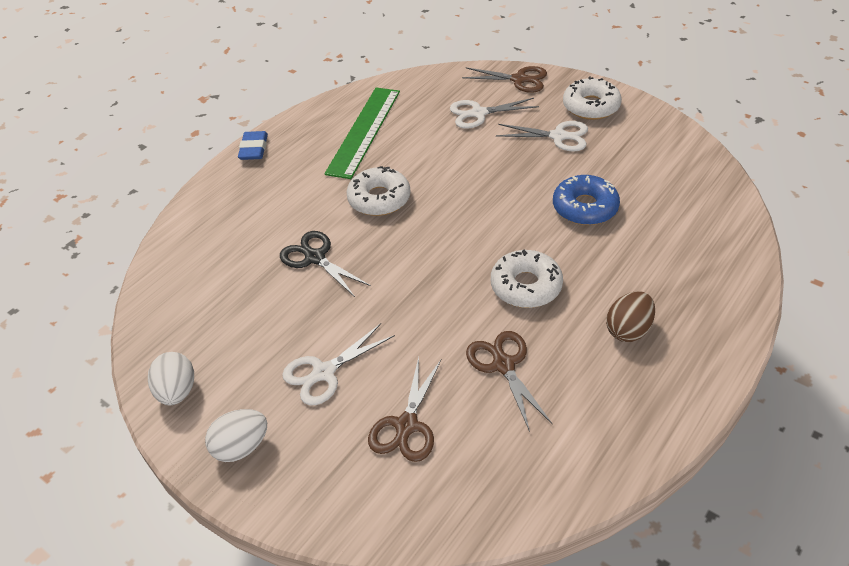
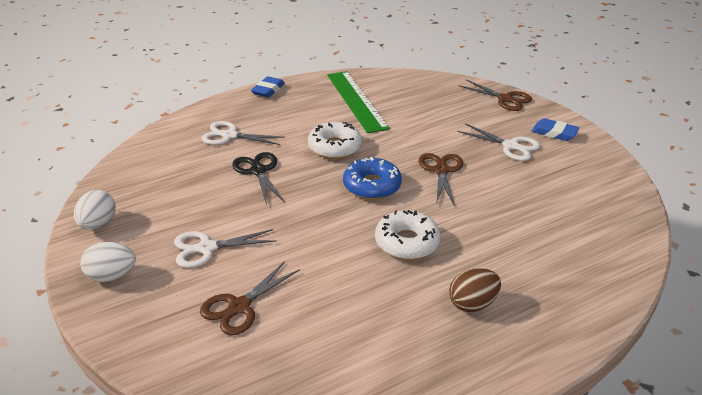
camera: 20 degrees right, 10 degrees down
(364, 131) = (356, 100): green ruler -> green ruler turned 60 degrees counterclockwise
(478, 113) = (454, 113): white scissors -> white scissors (229, 135)
(503, 365) = (347, 292): brown scissors -> brown scissors (441, 170)
(585, 207) = (497, 202): blue donut -> blue donut (372, 186)
(591, 106) = (554, 133): white donut -> blue eraser

